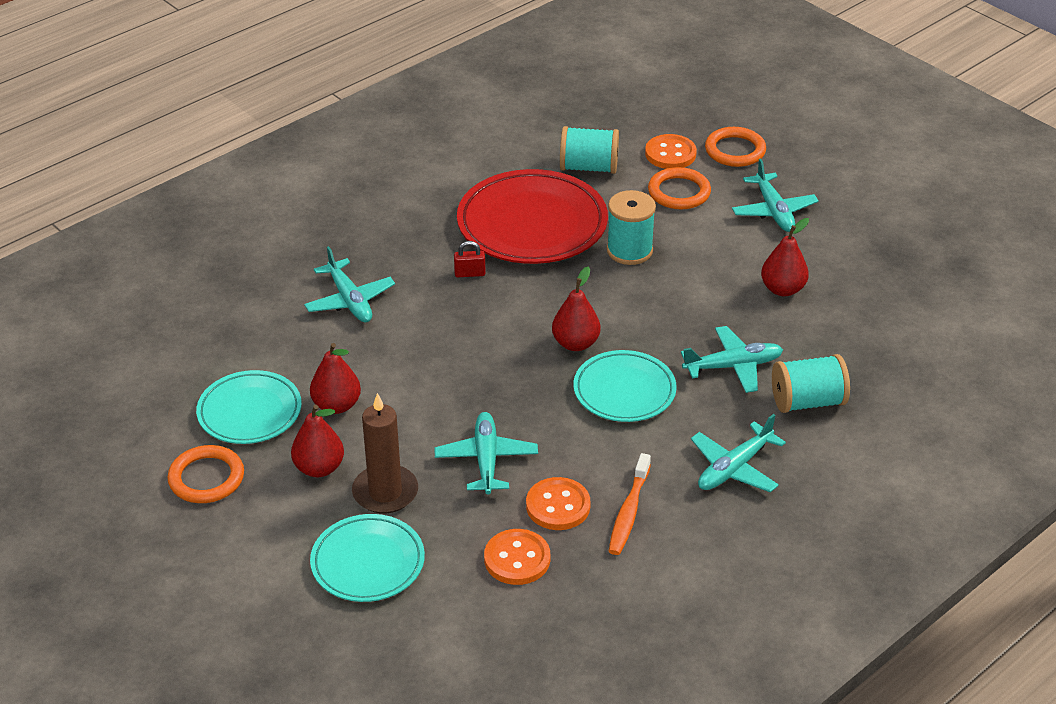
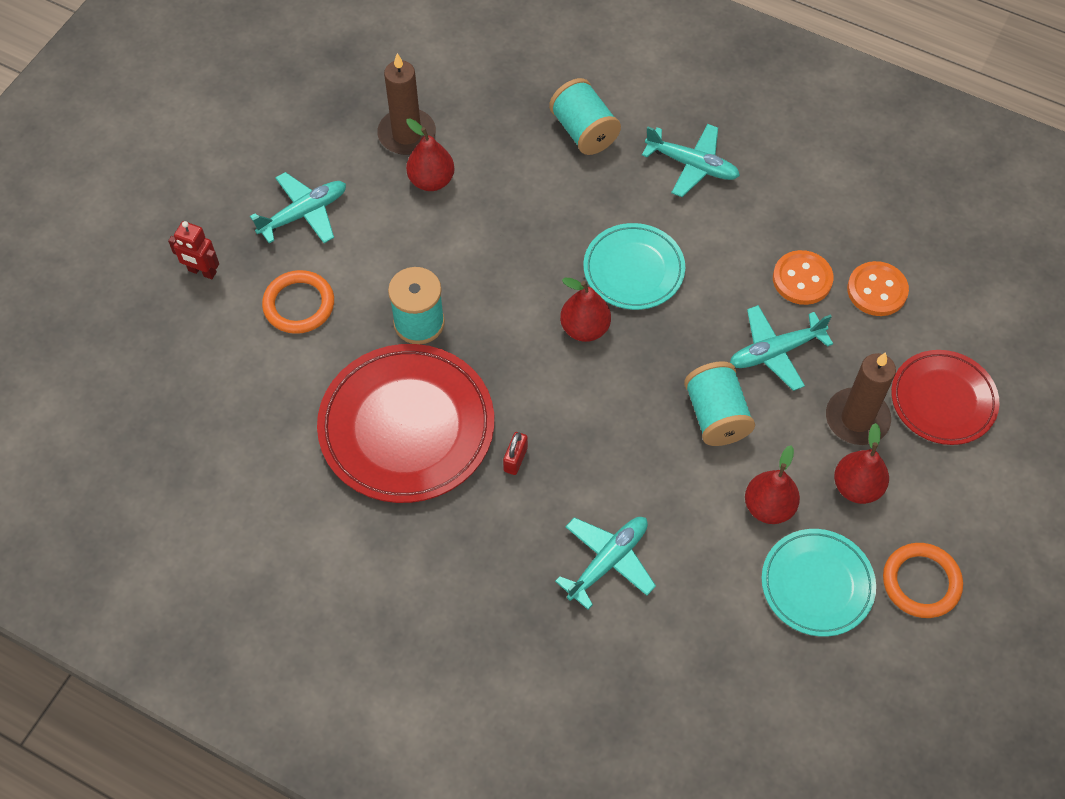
camera: 110 degrees left, 20 degrees up
(368, 562) = (943, 400): turquoise plate -> red plate
(470, 273) = (515, 459): red padlock -> red padlock turned 45 degrees clockwise
(589, 167) = (280, 404): turquoise spool -> turquoise spool (716, 415)
(629, 512) = (782, 226): orange toothbrush -> none
(670, 154) = (227, 331): orange button -> none
(733, 366) = (561, 194): turquoise plane -> none
(735, 150) = (202, 271): orange ring -> red robot
(844, 286) = (407, 134): none -> brown candle

